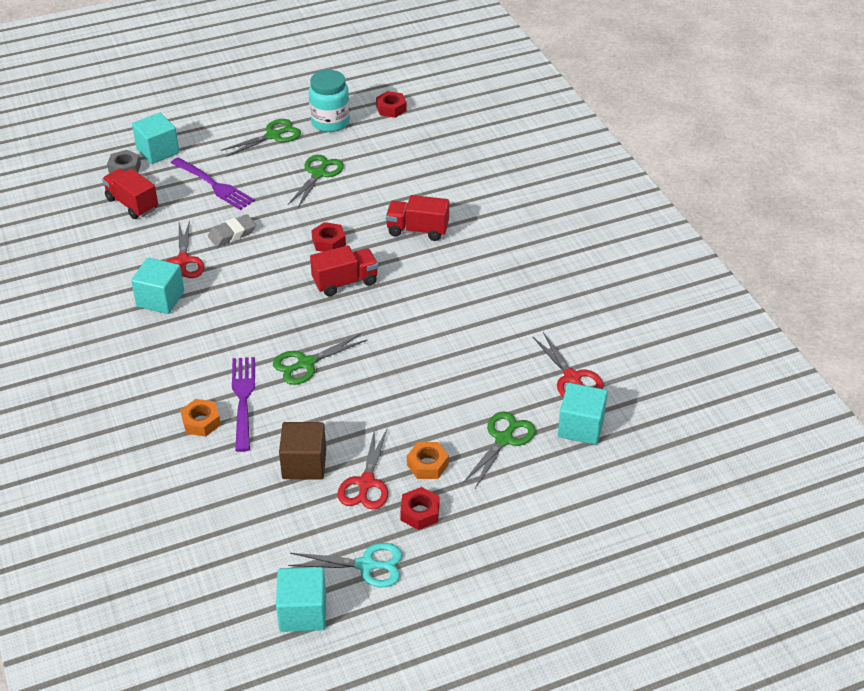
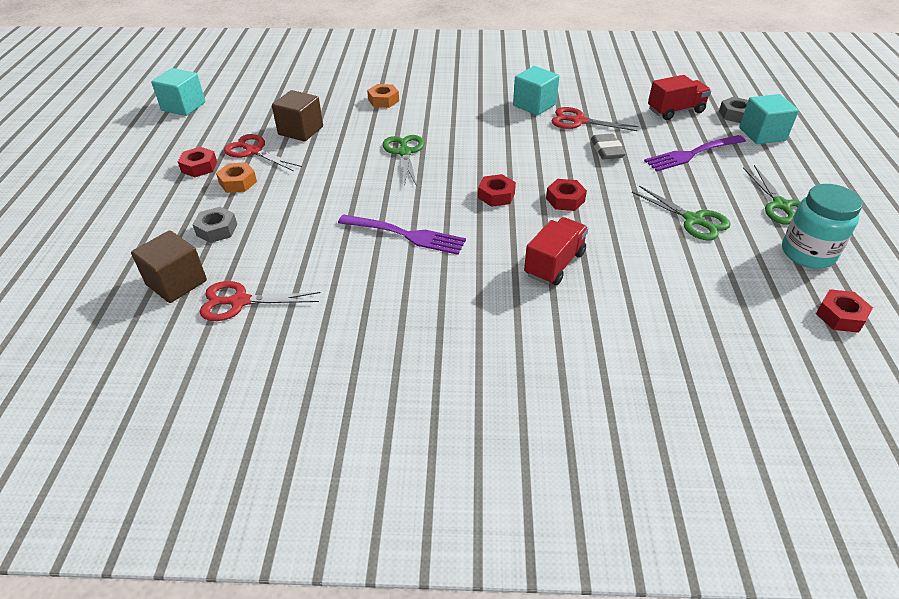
camera: 115 degrees right, 0 degrees up
(243, 400) = (389, 119): purple fork -> purple fork (405, 235)
(345, 282) = (496, 195): red truck -> red nut
(366, 565) = (186, 135): turquoise scissors -> none
(504, 439) = (217, 230): green scissors -> grey nut
(581, 427) = (176, 283): turquoise cube -> brown cube

